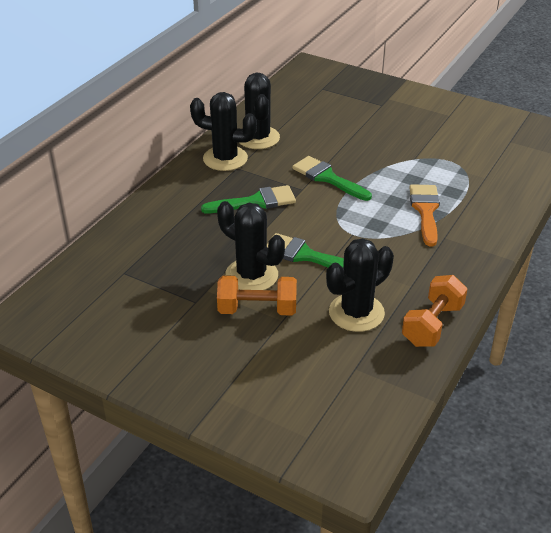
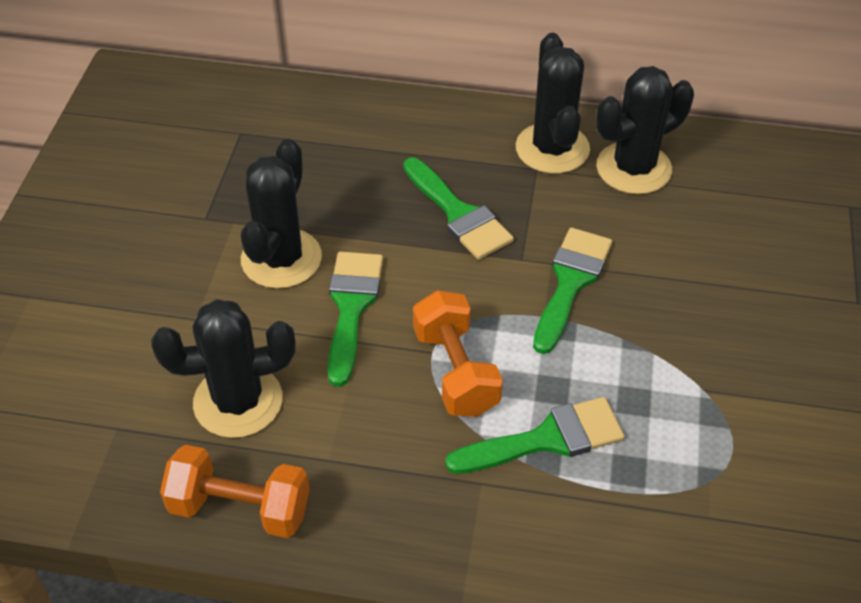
camera: 70 degrees right, 10 degrees up
(257, 310) = (209, 286): orange dumbbell -> orange dumbbell (455, 371)
(356, 313) = (238, 401): black cactus -> black cactus turned 45 degrees counterclockwise
(425, 210) = (547, 439): orange brush -> green brush

